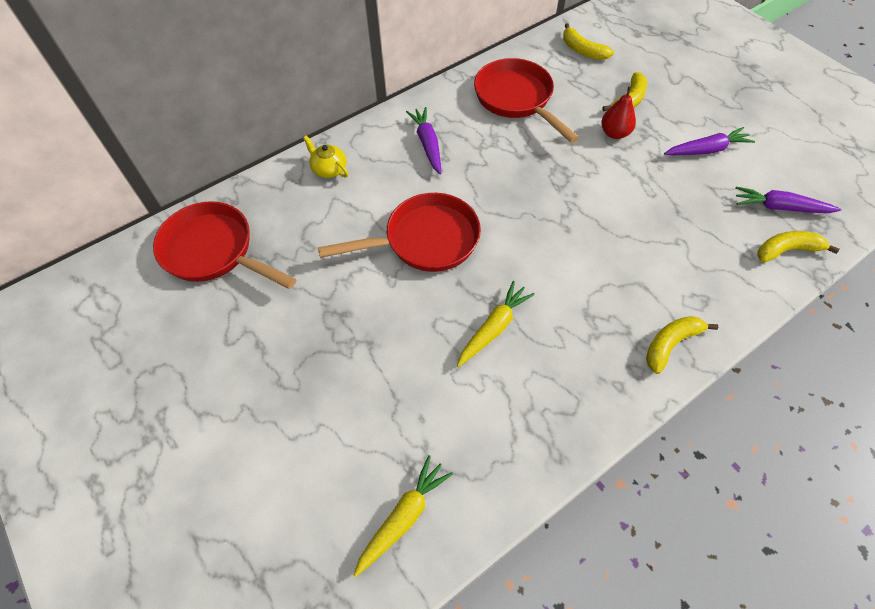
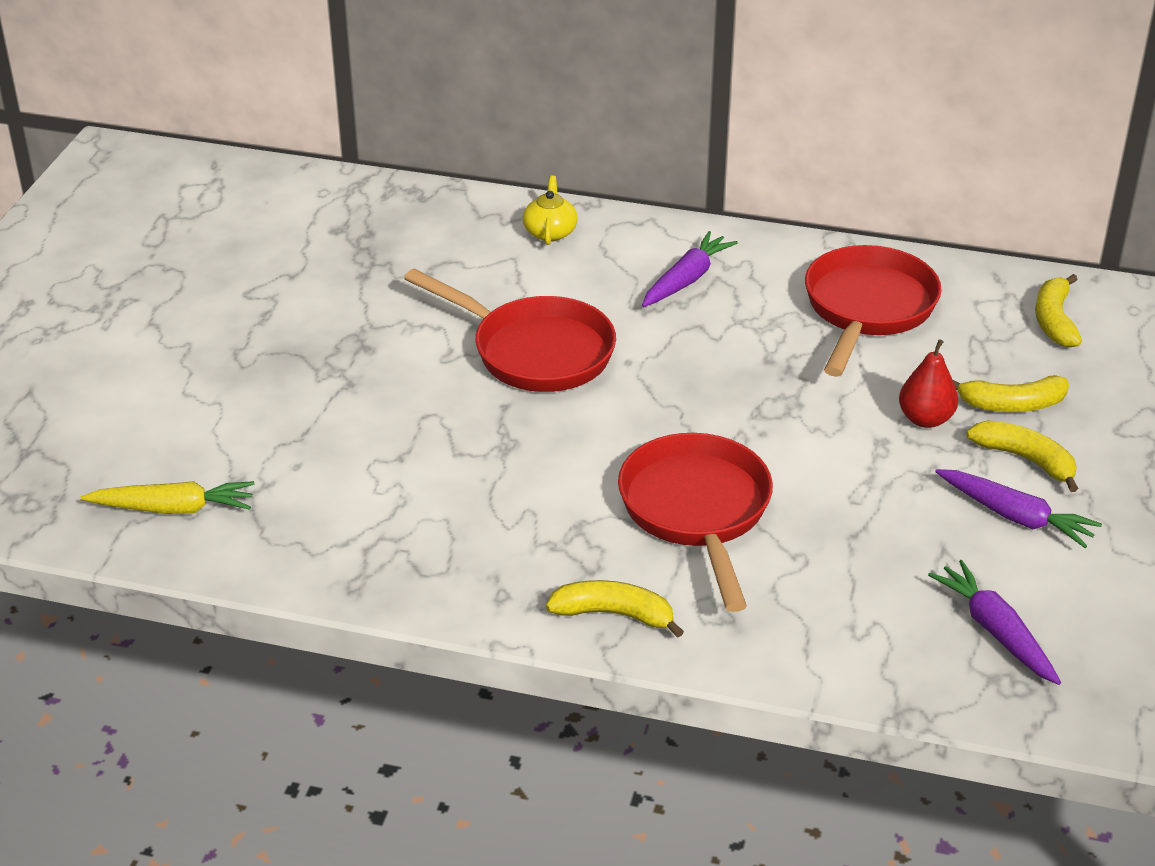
camera: 50 degrees right, 20 degrees down
(214, 251) = (343, 223): red pan -> red pan (697, 512)
(494, 328) = (472, 461): yellow carrot -> none
(787, 250) = (915, 666): yellow banana -> yellow banana (1026, 460)

